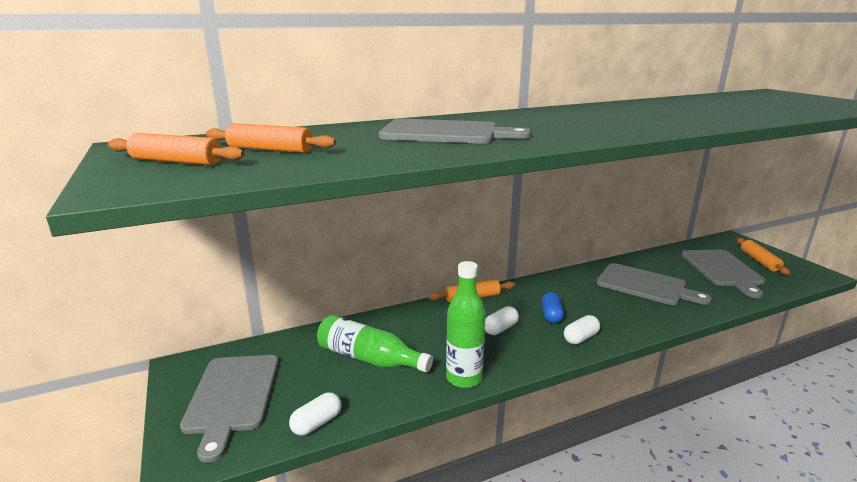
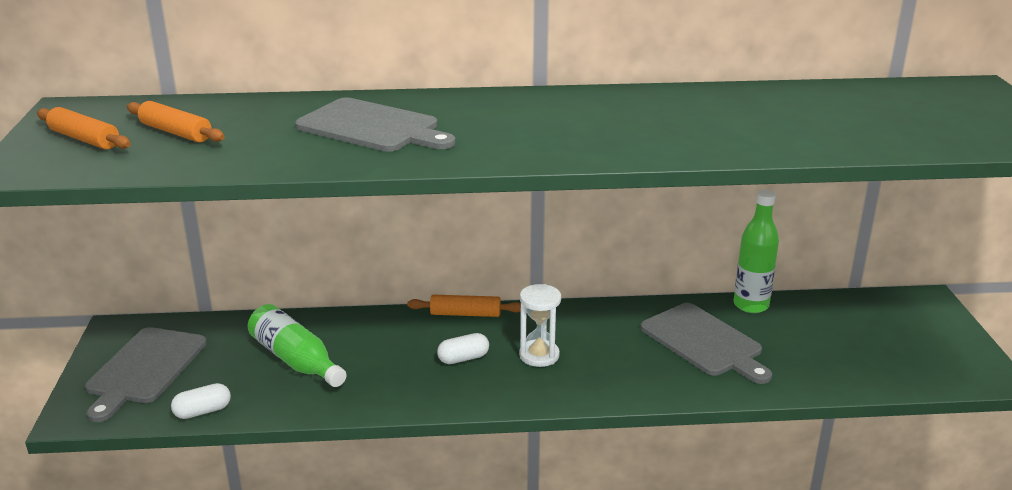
camera: 20 degrees right, 5 degrees up
(464, 378) = (374, 403): green bottle -> green bottle (751, 305)
(551, 315) = (539, 355): blue capsule -> white hourglass
(580, 338) = (546, 389): white capsule -> none
(723, 270) = (846, 342): grey cutting board -> none
(759, 261) = (921, 340): orange rolling pin -> none

